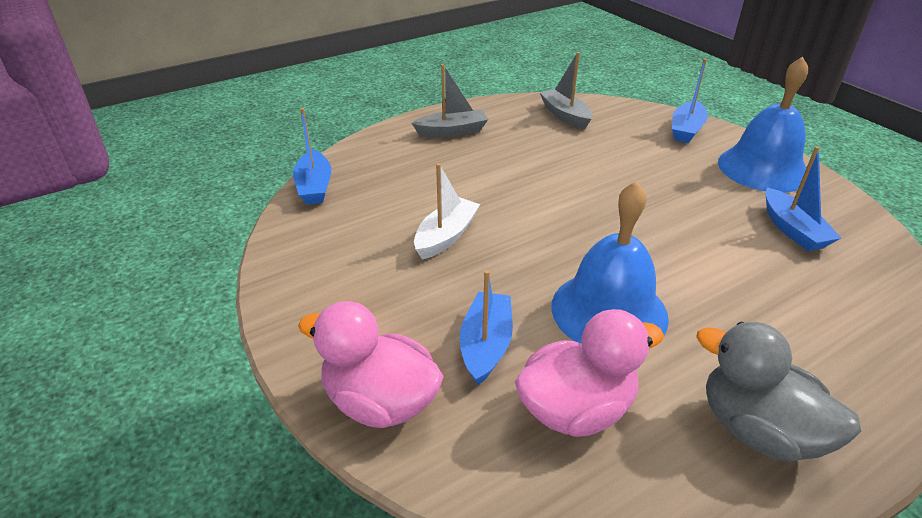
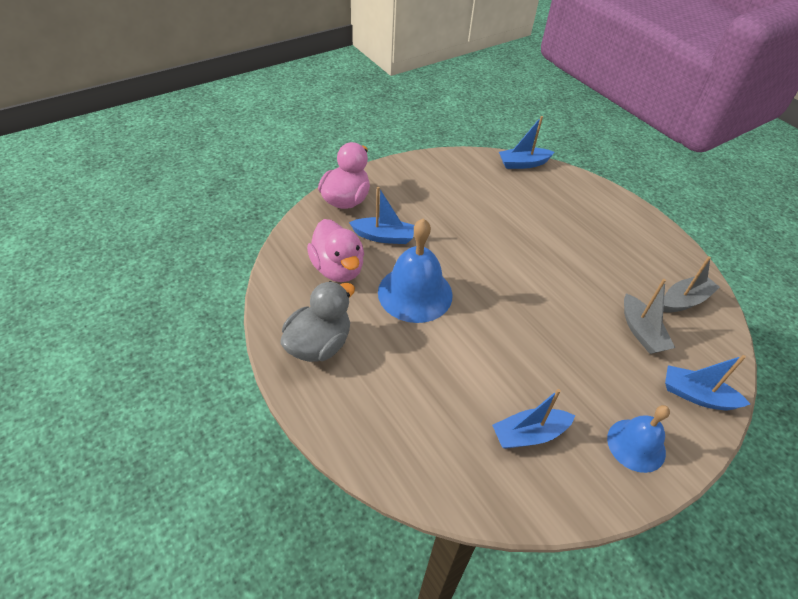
camera: 85 degrees right, 10 degrees up
(446, 236) = (480, 222): white boat -> none
(452, 131) = (622, 226): grey boat -> grey boat (641, 332)
(763, 168) = (636, 445): blue bell -> blue bell, size x0.64

